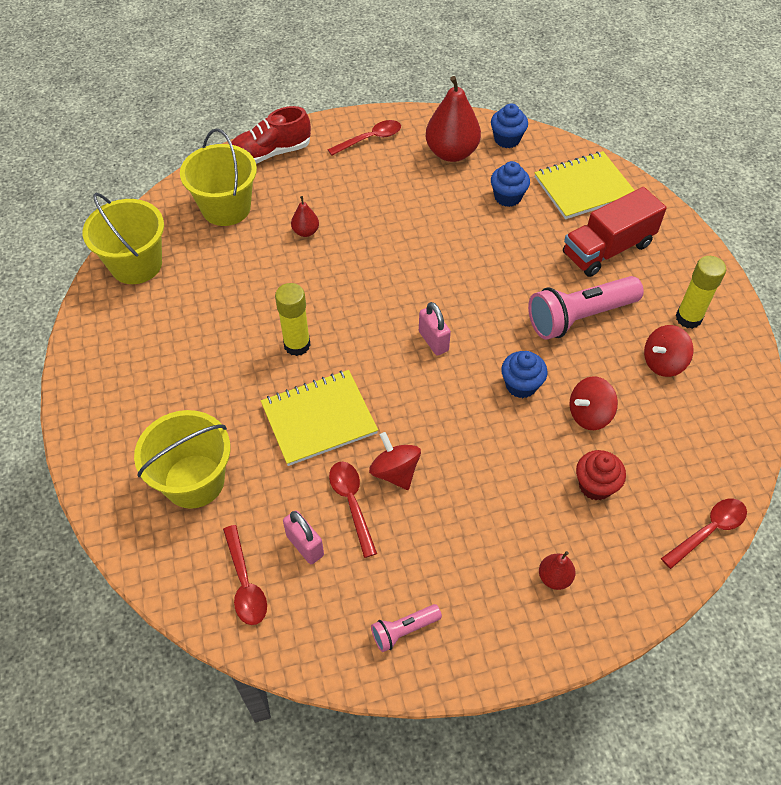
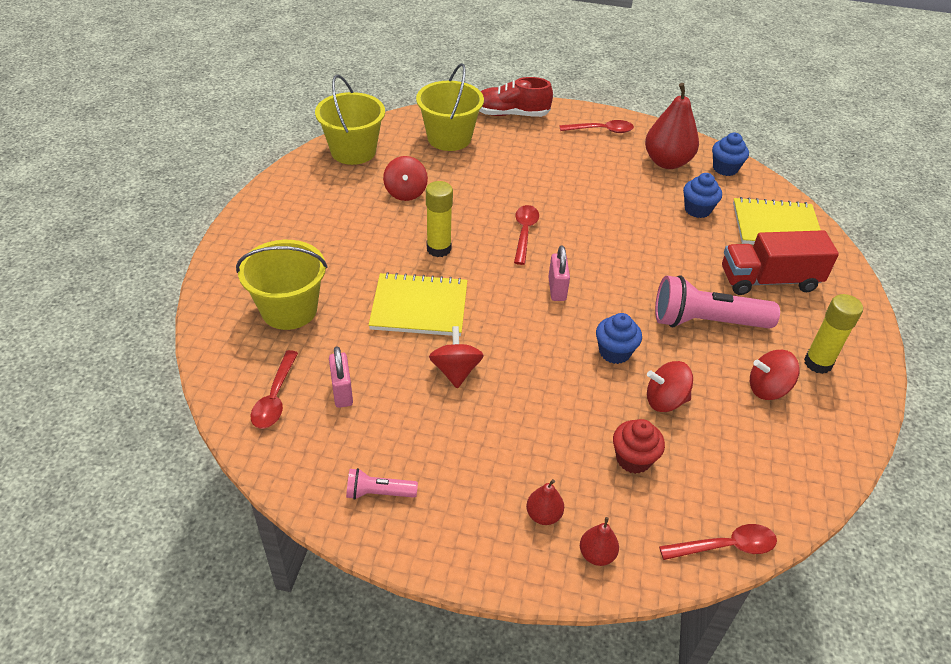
camera: 25 degrees right, 10 degrees down
(223, 293) = (405, 192): none -> red spinning top
(306, 232) = (502, 175): red pear -> red pear (597, 554)
(352, 503) = (402, 378): red spoon -> red spoon (524, 233)

